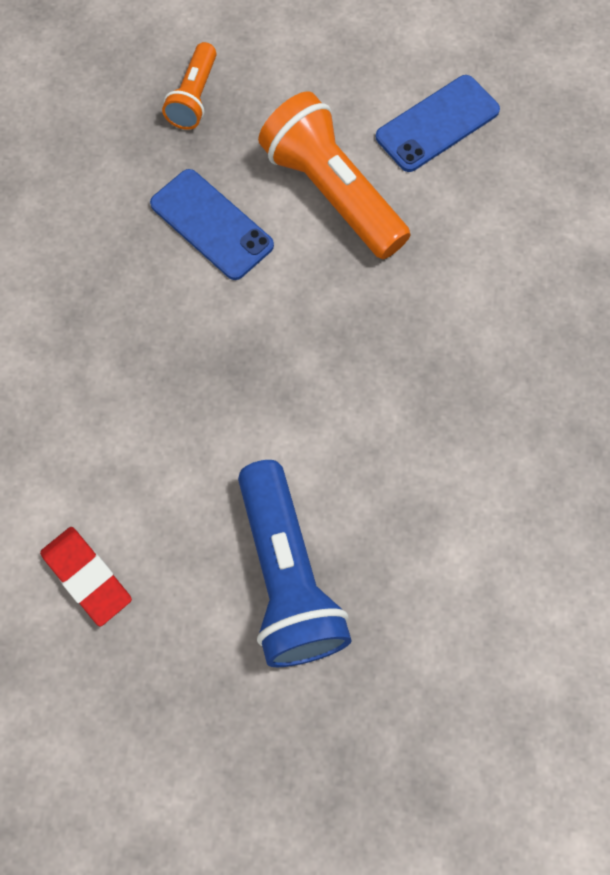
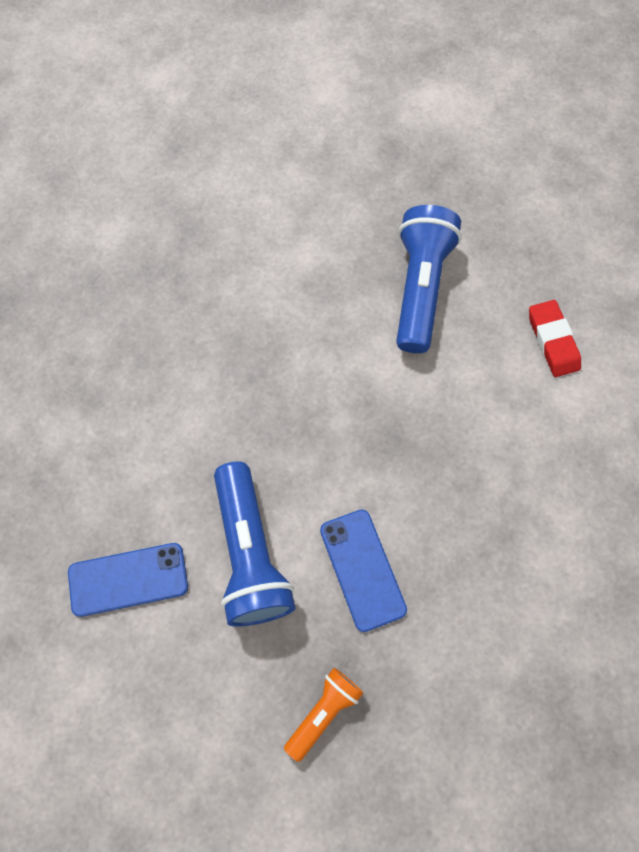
camera: 155 degrees left, 0 degrees up
(332, 193) = (250, 553): orange flashlight -> blue flashlight

